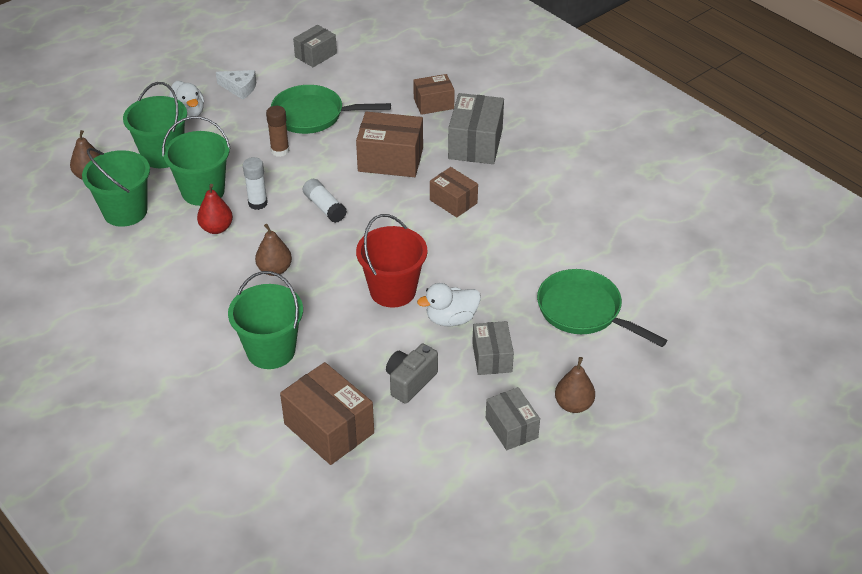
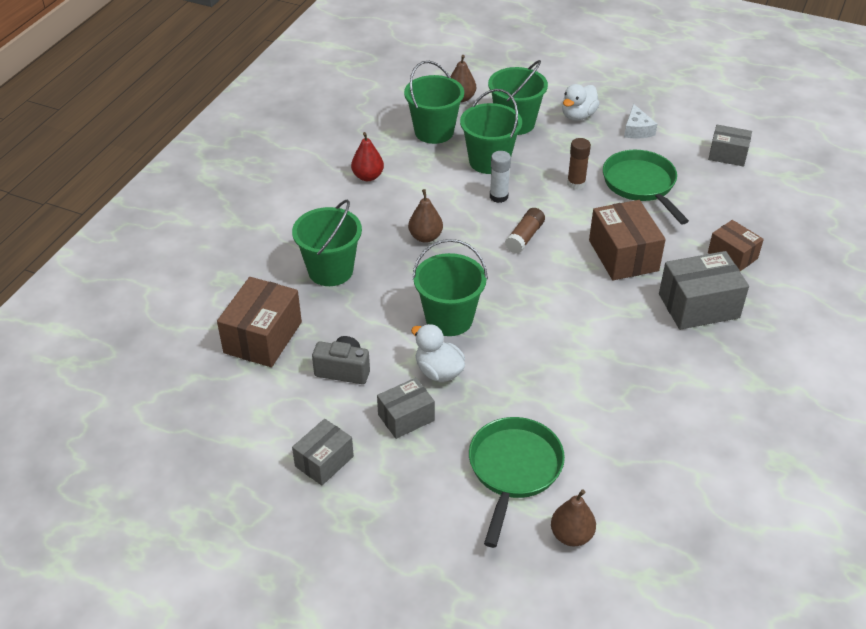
camera: 65 degrees right, 0 degrees up
(216, 228) = (451, 186): red pear -> red pear (368, 176)
(324, 207) = (524, 237): white glue stick -> brown glue stick
(393, 290) = (449, 319): red bucket -> green bucket
(453, 201) = (599, 319): brown box -> none
(573, 405) = (378, 500): brown pear -> brown pear (571, 535)

